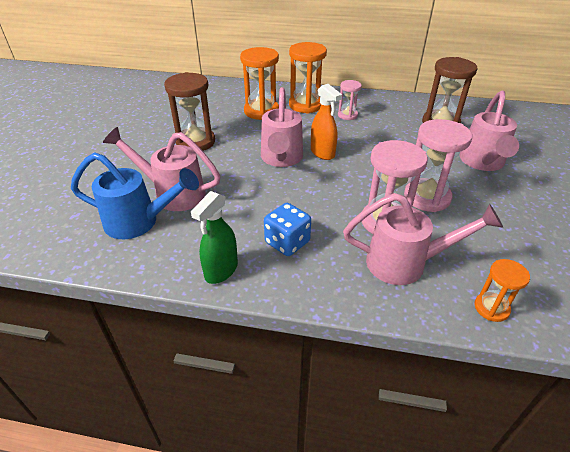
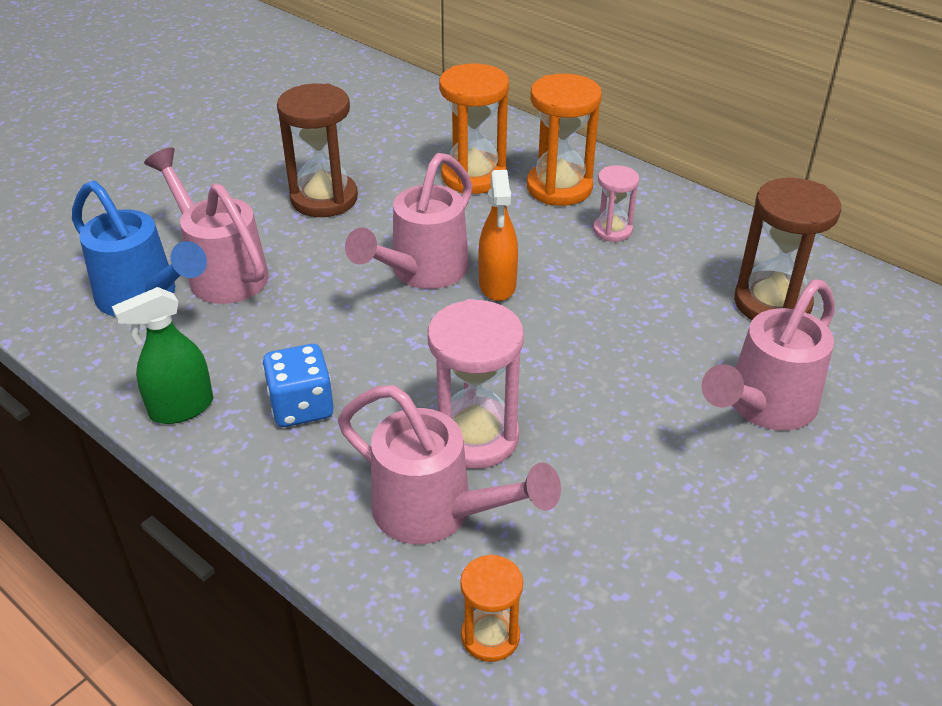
camera: 30 degrees right, 0 degrees up
(427, 197) = (588, 426): pink hourglass -> none

